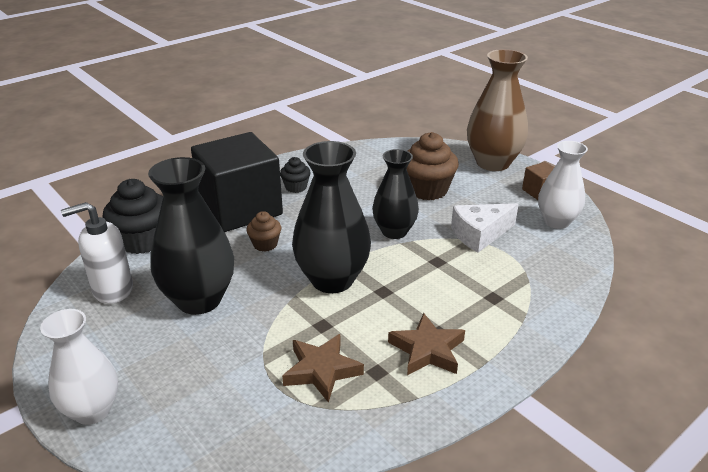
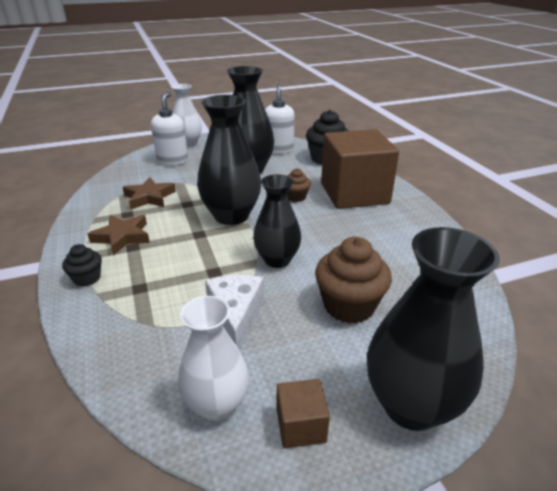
camera: 110 degrees right, 0 degrees up
(181, 399) = (172, 161): none -> white soap dispenser
(240, 209) = (354, 193): black cube -> brown cube
(296, 187) = (383, 222): black cupcake -> black cupcake (87, 278)
(492, 163) = (411, 405): brown vase -> black vase

